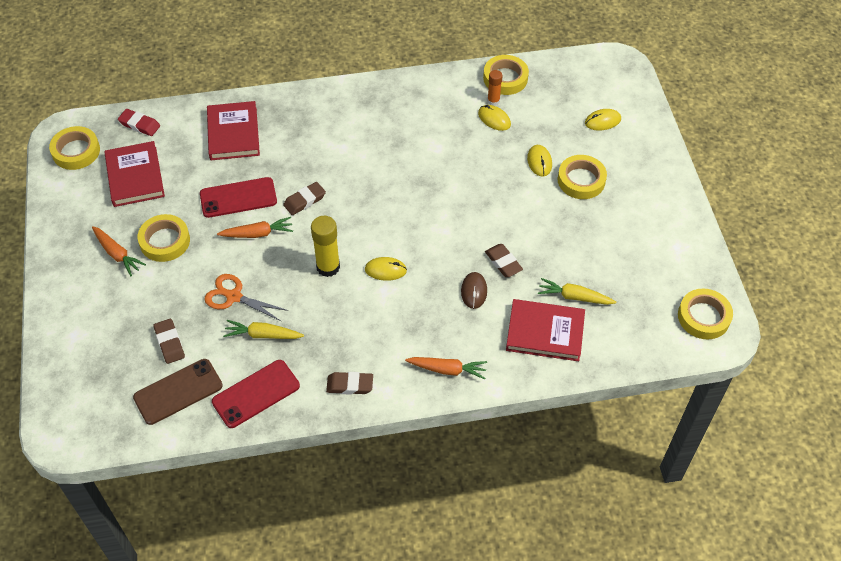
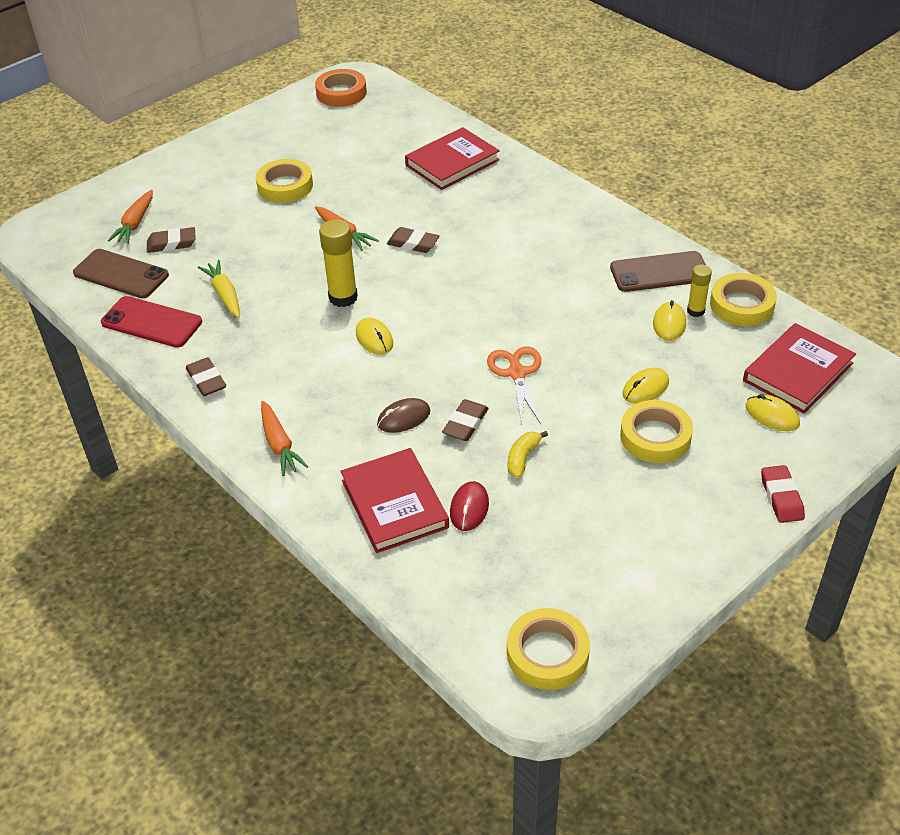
camera: 60 degrees right, 10 degrees down
(76, 151) = (341, 93): yellow tape -> orange tape
(117, 254) = (247, 168): orange carrot -> orange carrot (135, 223)
(135, 177) = (343, 135): red book -> red book (797, 372)
(139, 125) = (406, 109): red eraser -> red eraser (781, 497)
(169, 343) = (172, 243): brown eraser -> brown eraser turned 45 degrees clockwise
(234, 296) = (255, 255): orange scissors -> orange scissors (517, 373)
(238, 197) = (376, 202): red phone -> none
(445, 96) = (659, 272): none -> brown phone
(493, 101) = (695, 311): orange glue stick -> yellow glue stick
(553, 250) = (522, 458): none -> yellow banana
(574, 297) = (469, 508): yellow carrot -> red mouse

